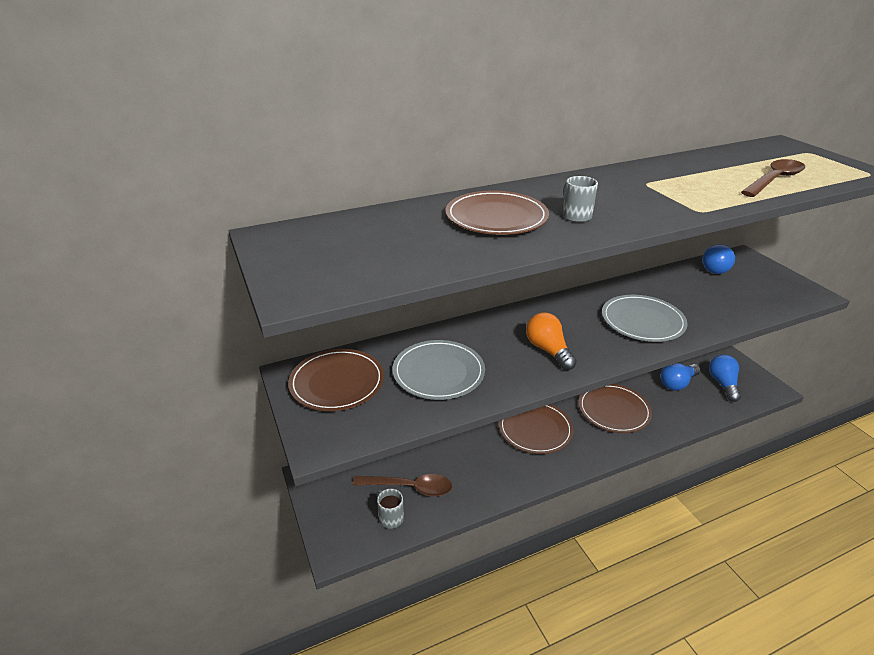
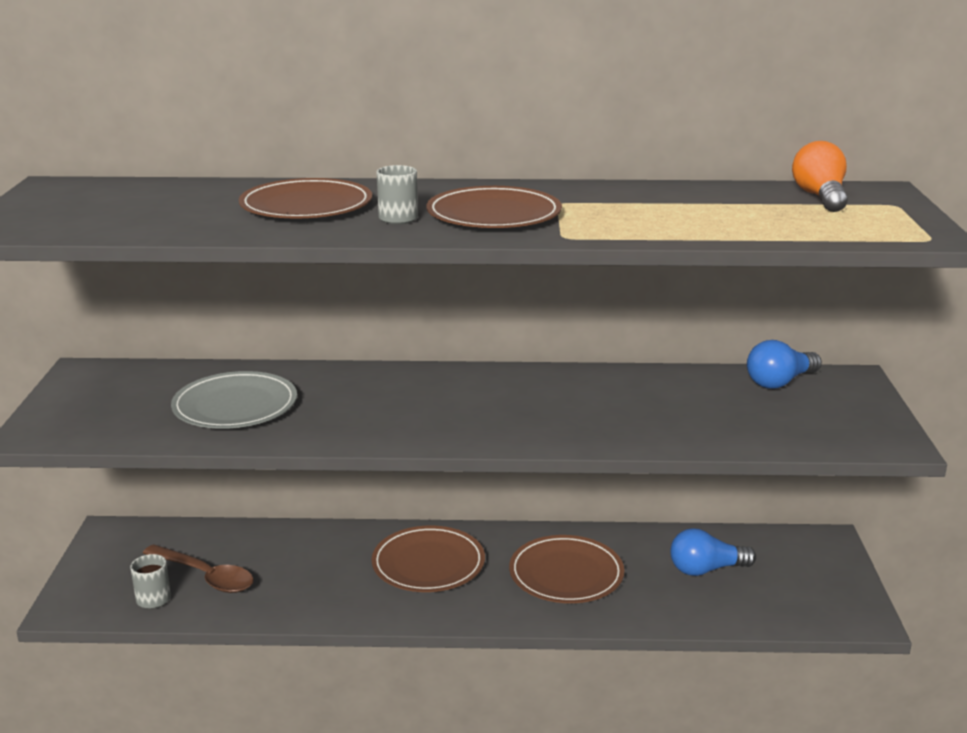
camera: 25 degrees right, 10 degrees down
(337, 382) = (117, 389): brown plate -> brown plate (494, 214)
(548, 350) = (394, 415): orange light bulb -> orange light bulb (820, 197)
(642, 321) = (567, 415): grey plate -> none
(723, 384) = (783, 590): blue light bulb -> none
(774, 180) = (753, 224): brown spoon -> none

